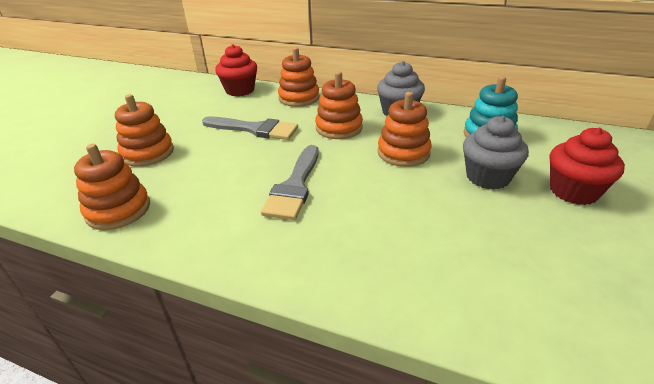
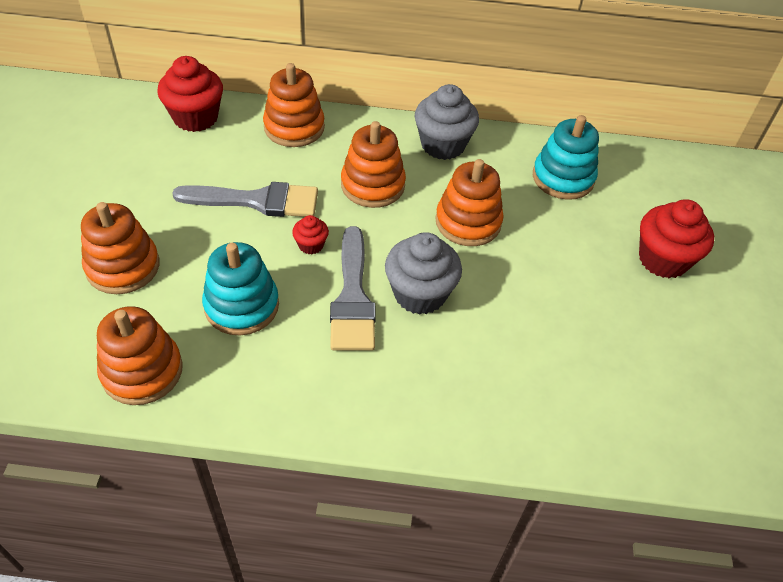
camera: 20 degrees left, 15 degrees up
(211, 182) = (242, 306): none -> turquoise stacking toy
(279, 154) = (311, 245): none -> red cupcake
(487, 177) = (572, 250): grey cupcake -> grey cupcake (420, 294)

